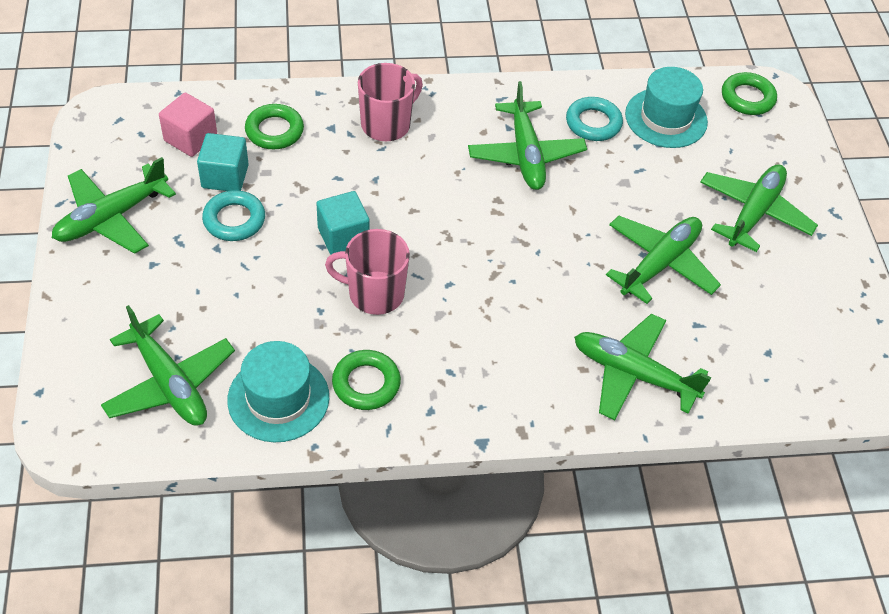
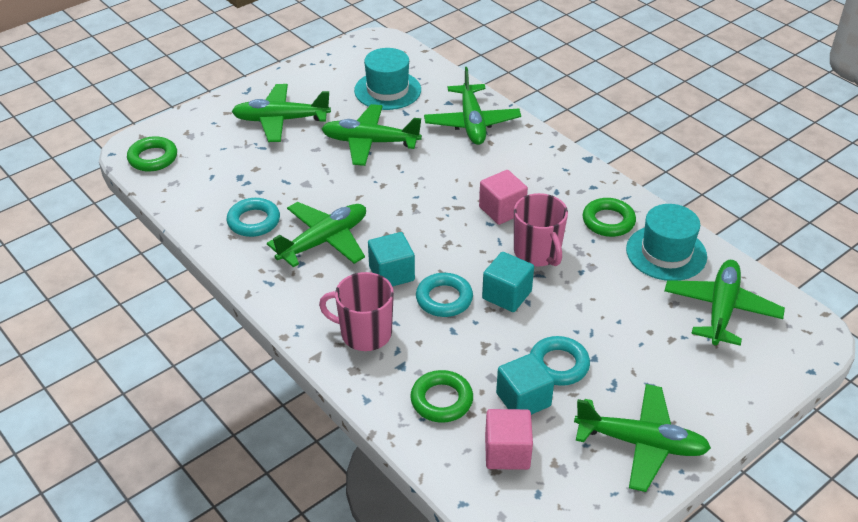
camera: 120 degrees left, 10 degrees down
(379, 193) = (444, 299): none -> turquoise ring
(442, 176) = (391, 273): none -> turquoise cube
(460, 306) = (502, 210): none -> pink cube
(666, 118) = (214, 188): turquoise hat -> turquoise hat (387, 90)

